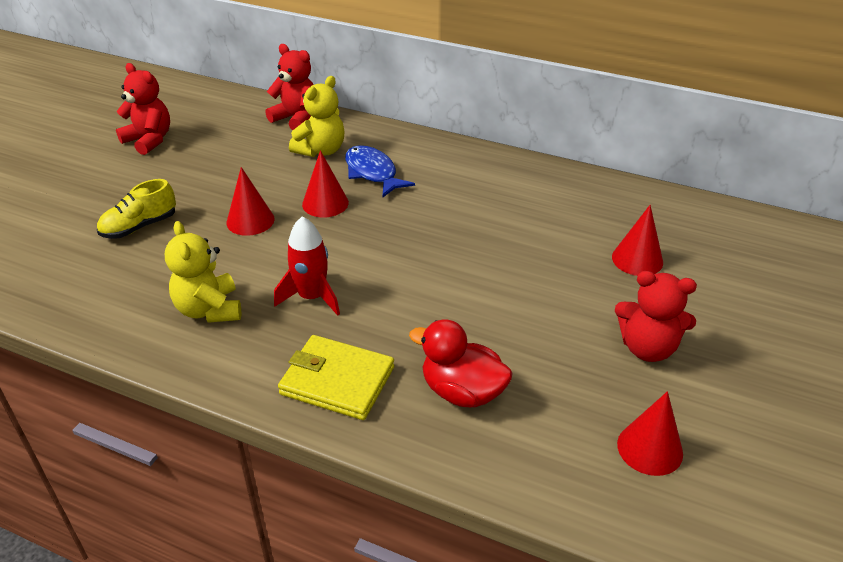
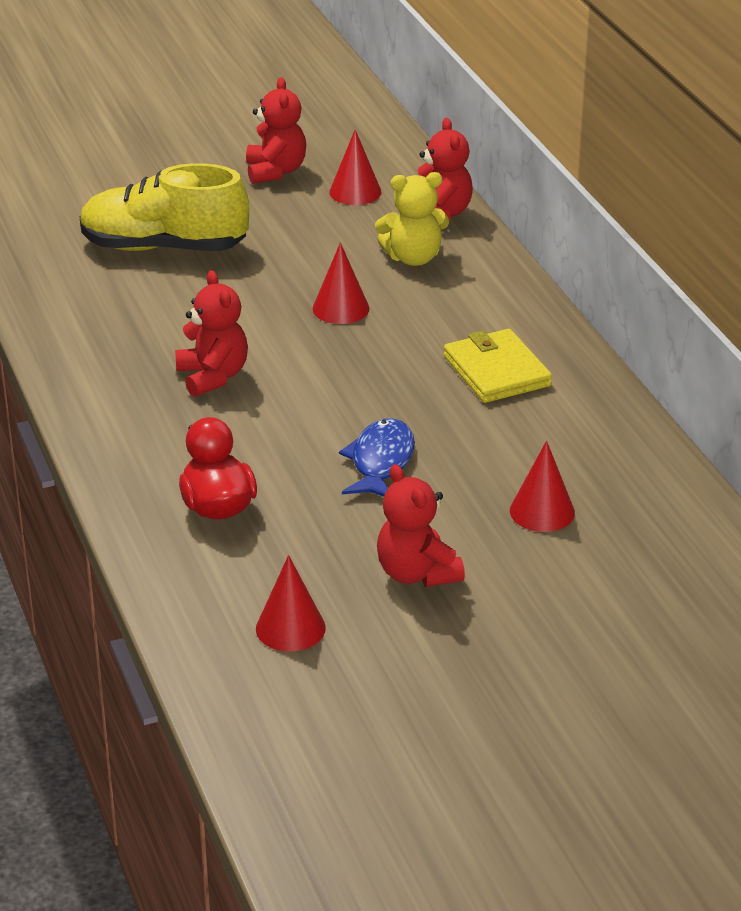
camera: 45 degrees right, 5 degrees down
(139, 227) = (163, 247): yellow shoe -> yellow shoe, size x1.86
(209, 309) = (126, 342): yellow teddy bear -> none
(250, 220) = (256, 289): red cone -> red cone (355, 192)
(312, 297) = (213, 377): red rocket -> red teddy bear
(337, 381) = (141, 444): yellow wallet -> yellow wallet (496, 371)
(372, 173) = (427, 304): blue fish -> blue fish (381, 462)

